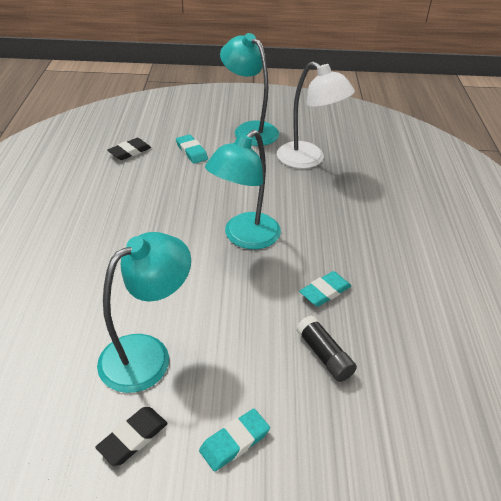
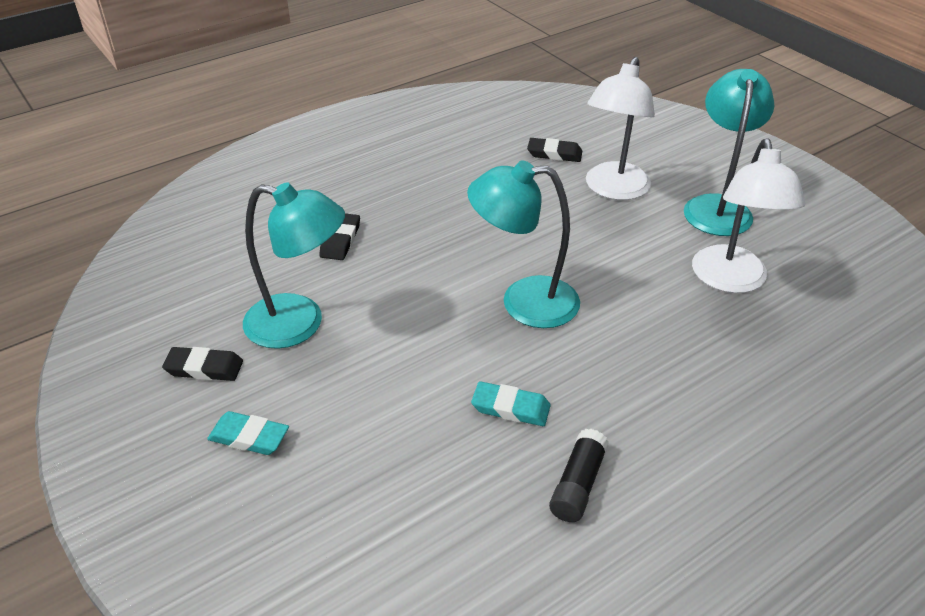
camera: 55 degrees right, 0 degrees up
(84, 287) = (340, 240): none -> black eraser
(191, 151) = (613, 190): turquoise eraser -> white lamp
(324, 355) = (413, 452): black glue stick -> black glue stick (578, 484)

